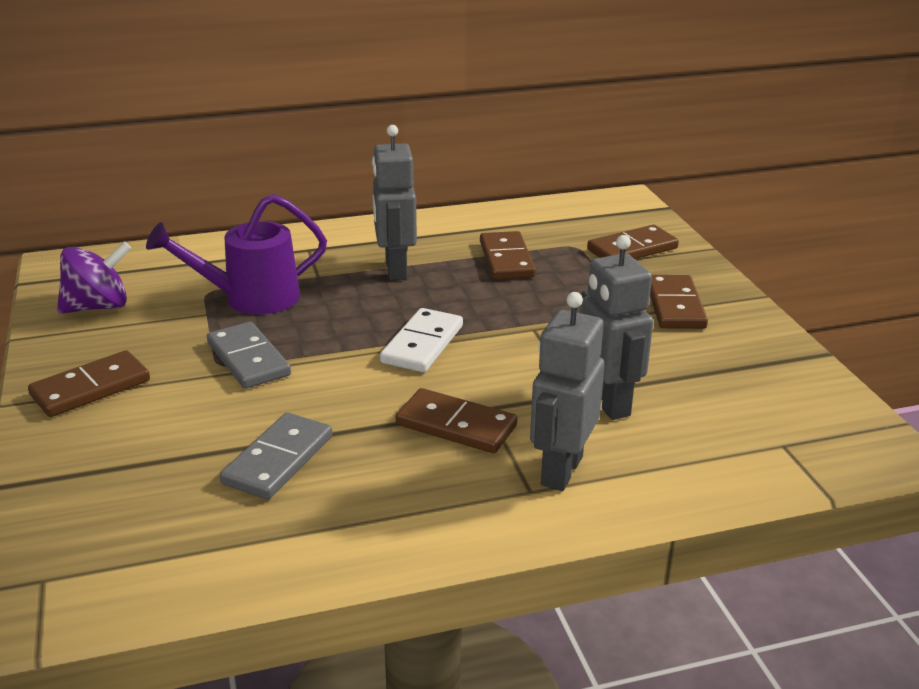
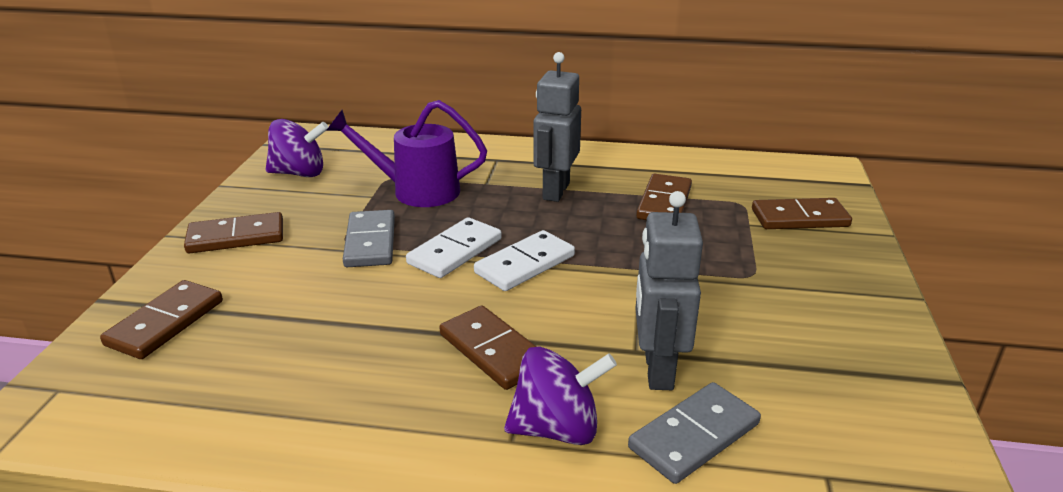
camera: 25 degrees right, 0 degrees up
(278, 460) = (317, 339): grey domino -> grey domino (694, 436)
(344, 348) = (455, 251): none -> white domino
(561, 470) = (557, 428): grey robot -> purple spinning top
(675, 306) = (806, 285): brown domino -> brown domino (165, 323)

